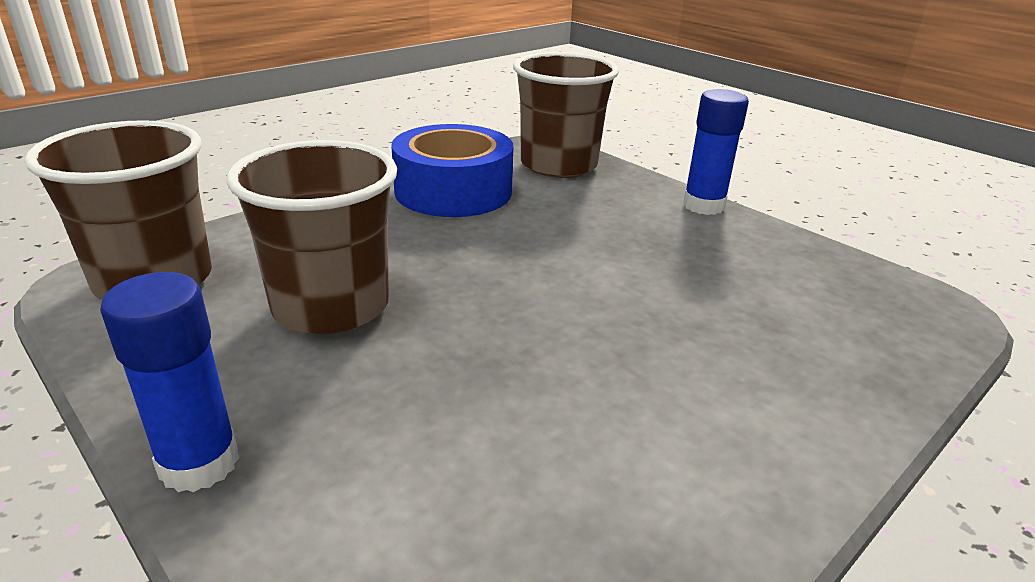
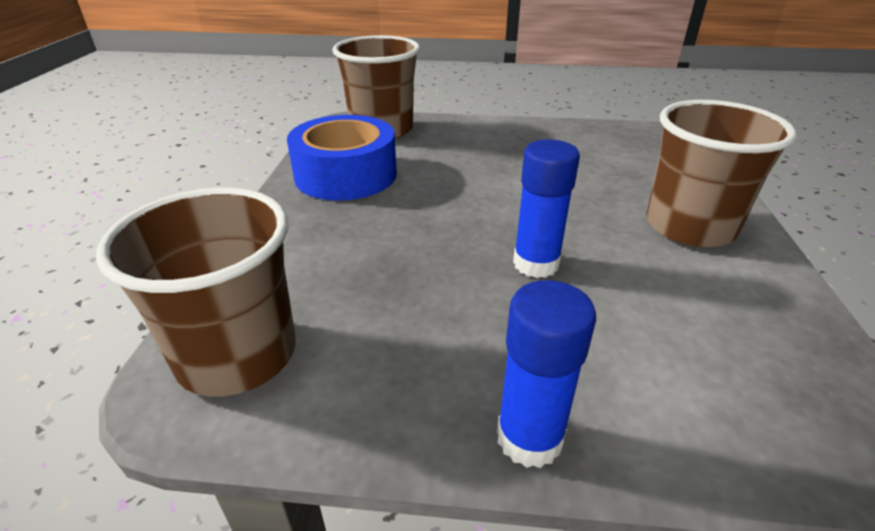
camera: 40 degrees left, 5 degrees up
(331, 306) = (413, 291): brown cup -> brown cup (689, 227)
(703, 206) = (502, 124): blue glue stick -> blue glue stick (536, 264)

